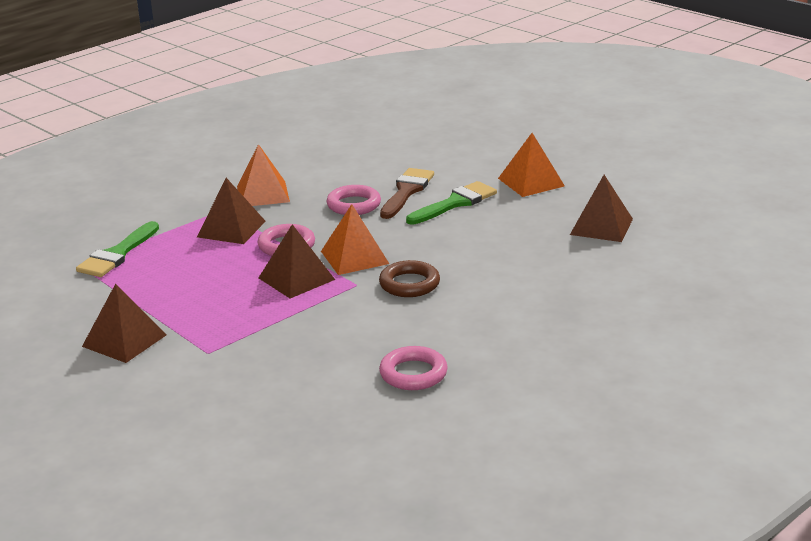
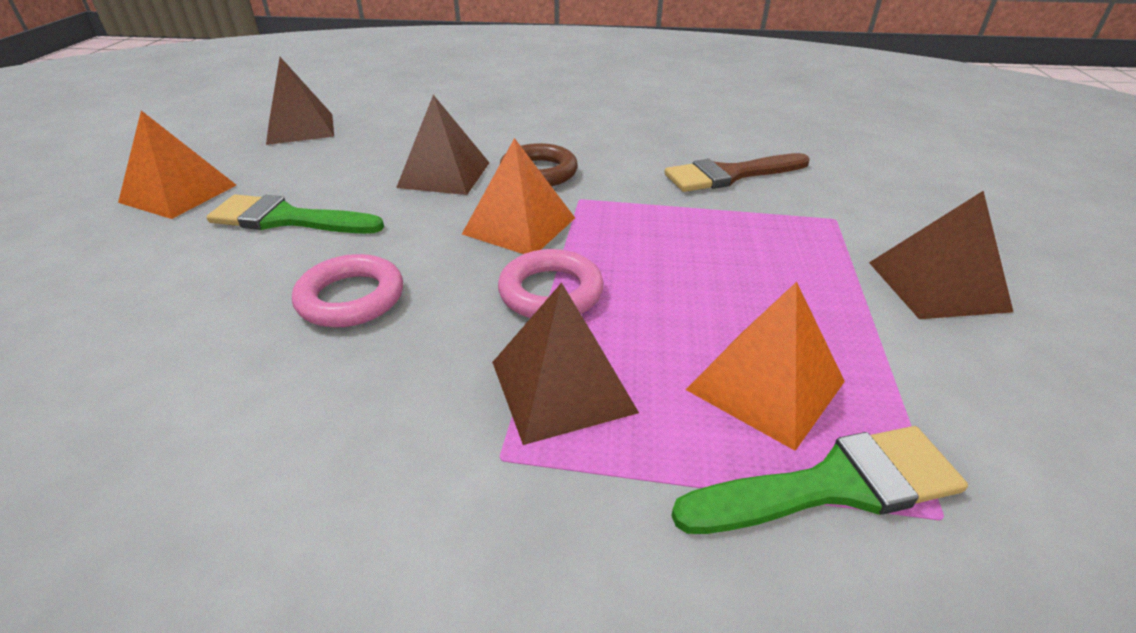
camera: 130 degrees left, 10 degrees up
(263, 194) = (374, 440): orange pyramid -> orange pyramid (766, 385)
(296, 278) = (622, 240): brown pyramid -> brown pyramid (444, 174)
(406, 191) = (263, 271): brown brush -> brown brush (730, 175)
(413, 374) = (677, 122): pink ring -> none

